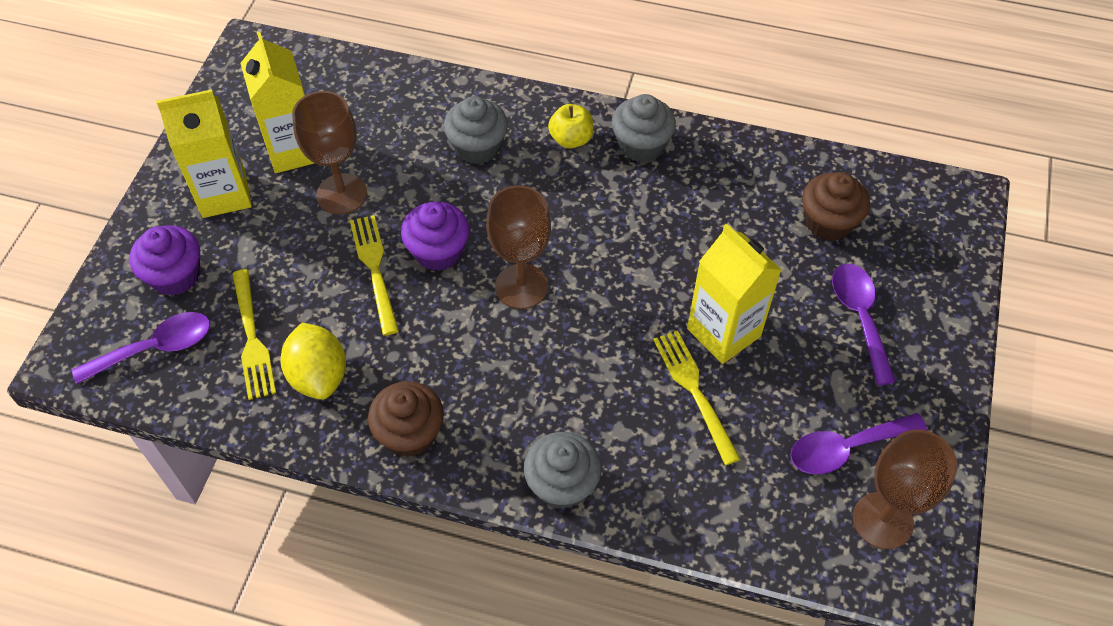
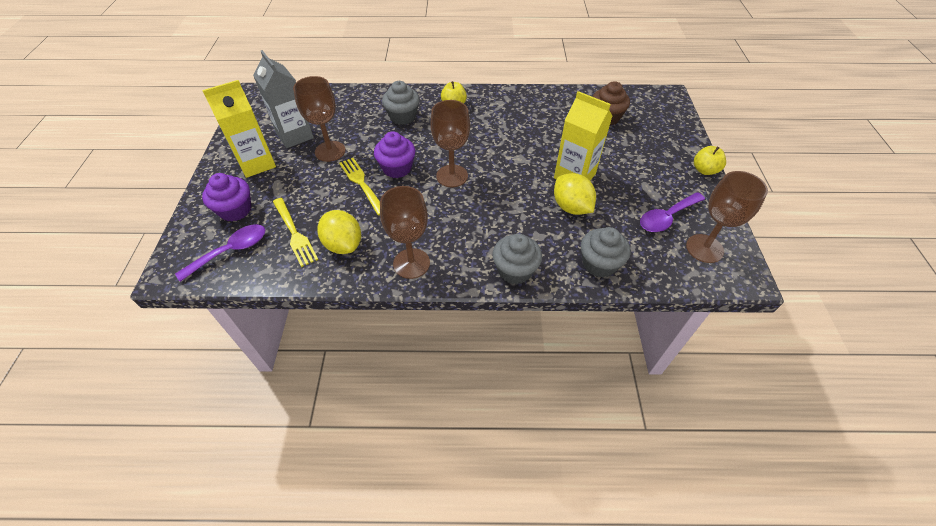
camera: 15 degrees left, 5 degrees down
(294, 150) = (295, 135): yellow carton -> grey carton
(410, 433) = (411, 263): brown cupcake -> brown goblet
(641, 145) = (493, 101): grey cupcake -> grey cupcake (599, 264)
(694, 391) = (571, 207): yellow fork -> yellow lemon
(860, 317) = (643, 156): purple spoon -> none
(956, 371) = (704, 170): none -> yellow apple

